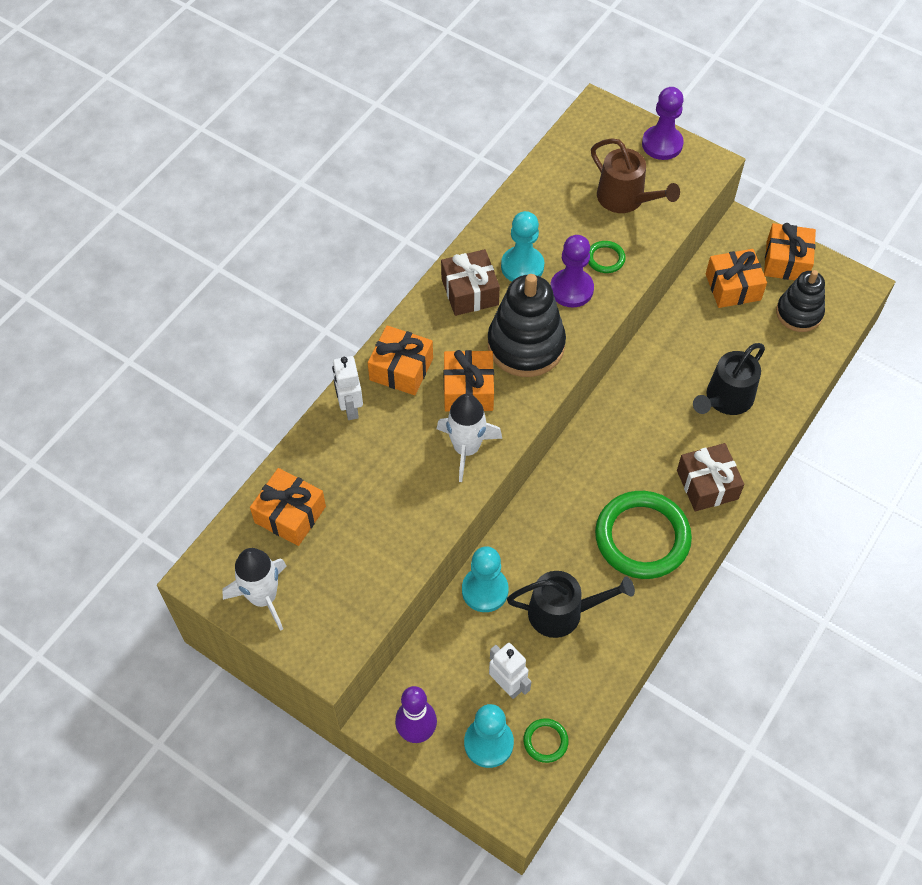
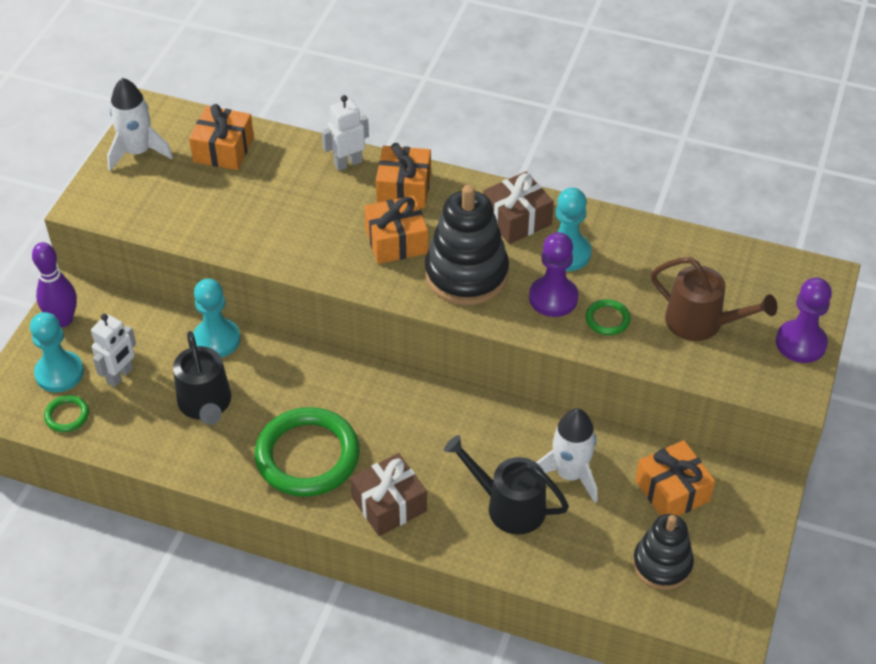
camera: 75 degrees right, 10 degrees down
(466, 449) = (327, 253): white rocket -> white rocket (569, 474)
(625, 199) = (701, 323): brown watering can -> brown watering can turned 90 degrees counterclockwise
(786, 261) = (736, 541): orange gift -> none

